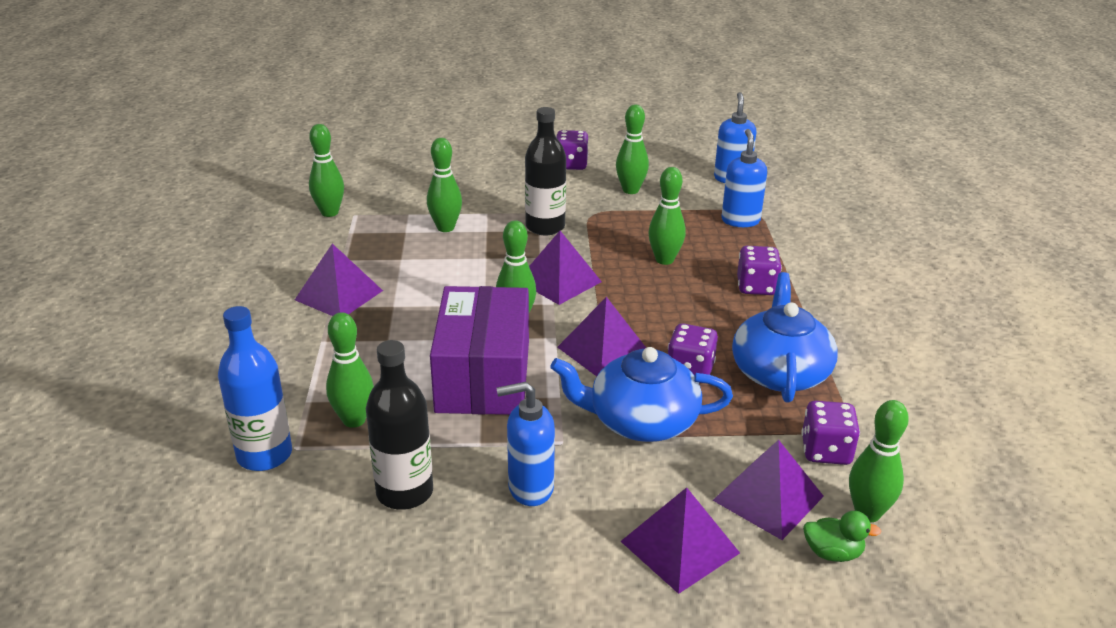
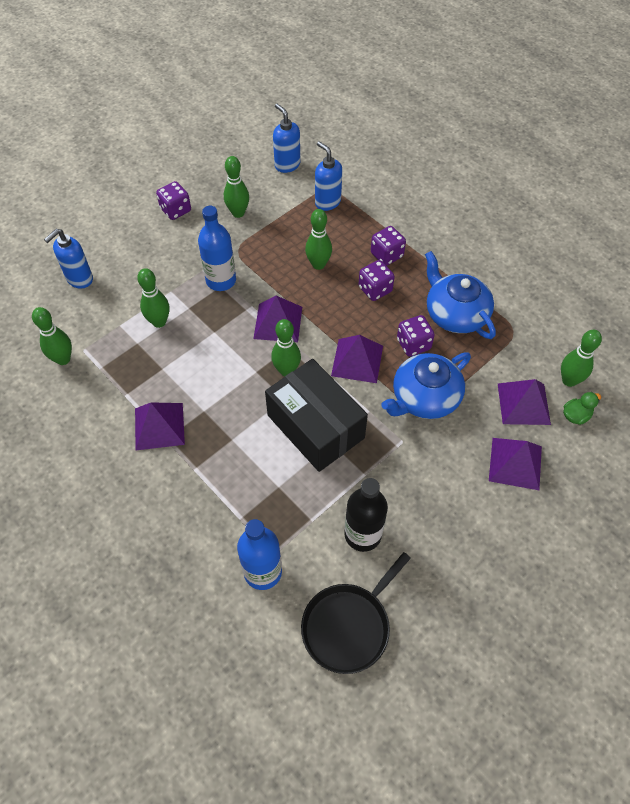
camera: 40 degrees left, 25 degrees up
(276, 559) = (349, 626): none -> black pan
(354, 420) = (282, 510): green bowling pin -> none
(483, 376) = (315, 426): purple box -> black box
(530, 488) = (418, 483): blue soap dispenser -> blue soap dispenser (79, 279)
(545, 227) = (221, 280): black bottle -> blue bottle
(826, 451) = (521, 354): purple dice -> purple dice (375, 289)

